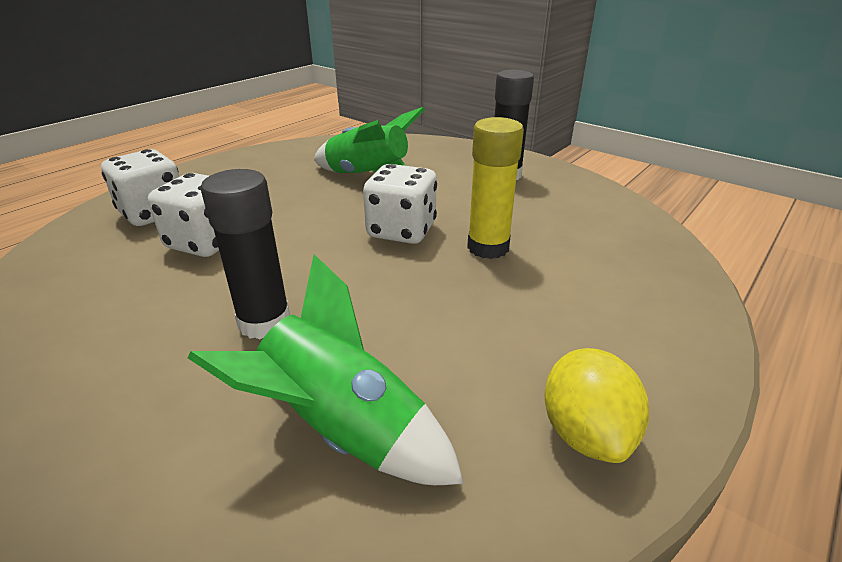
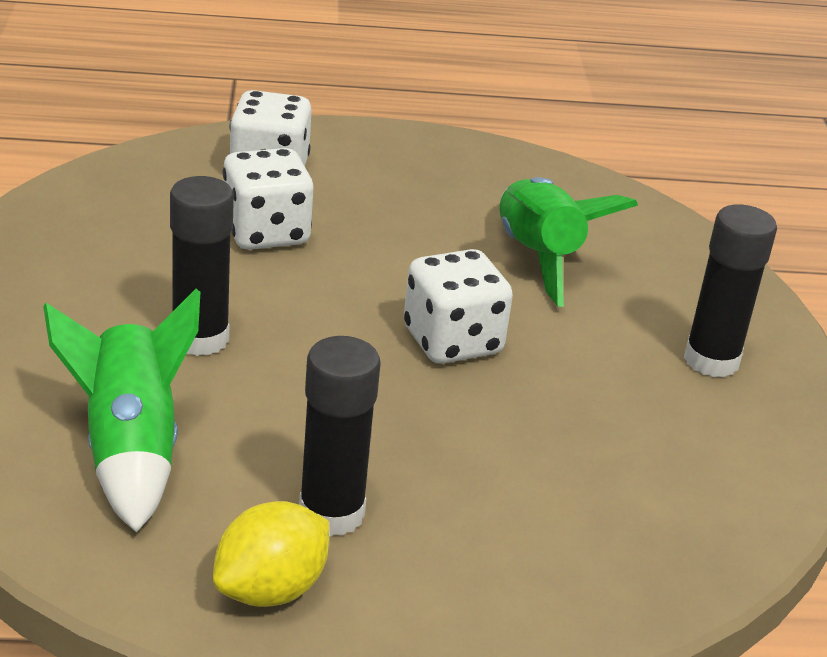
camera: 45 degrees right, 0 degrees up
(488, 247) = (501, 419): yellow glue stick -> none
(520, 356) = (331, 513): none -> black glue stick

